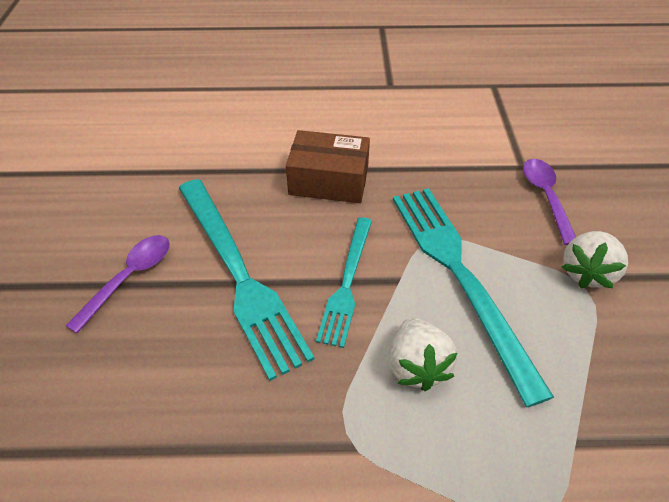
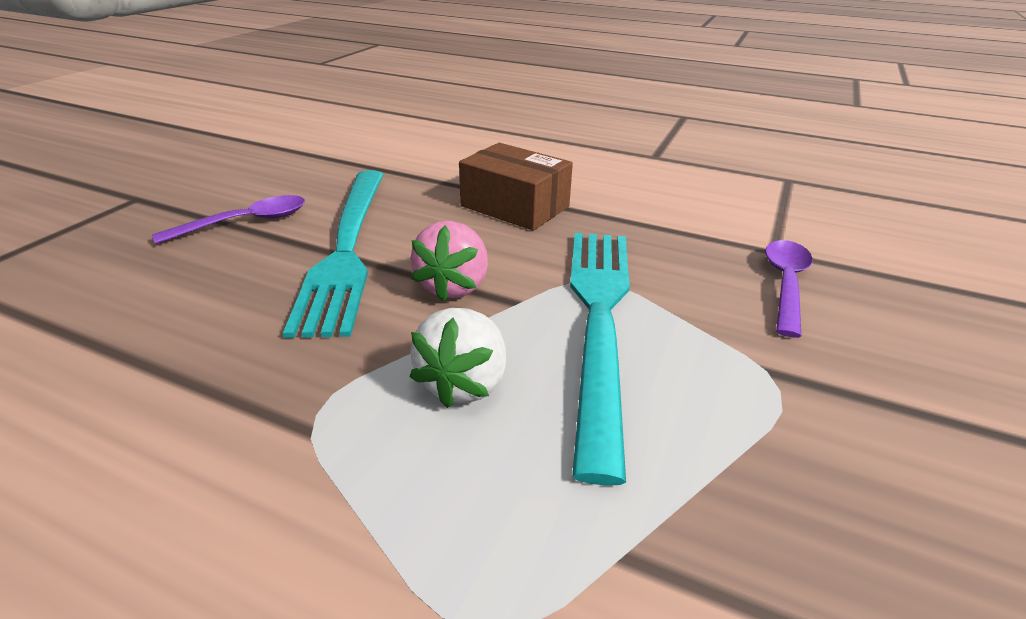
camera: 25 degrees right, 15 degrees down
(347, 283) = (453, 287): turquoise fork -> pink strawberry
(586, 272) = (793, 371): white strawberry -> none

